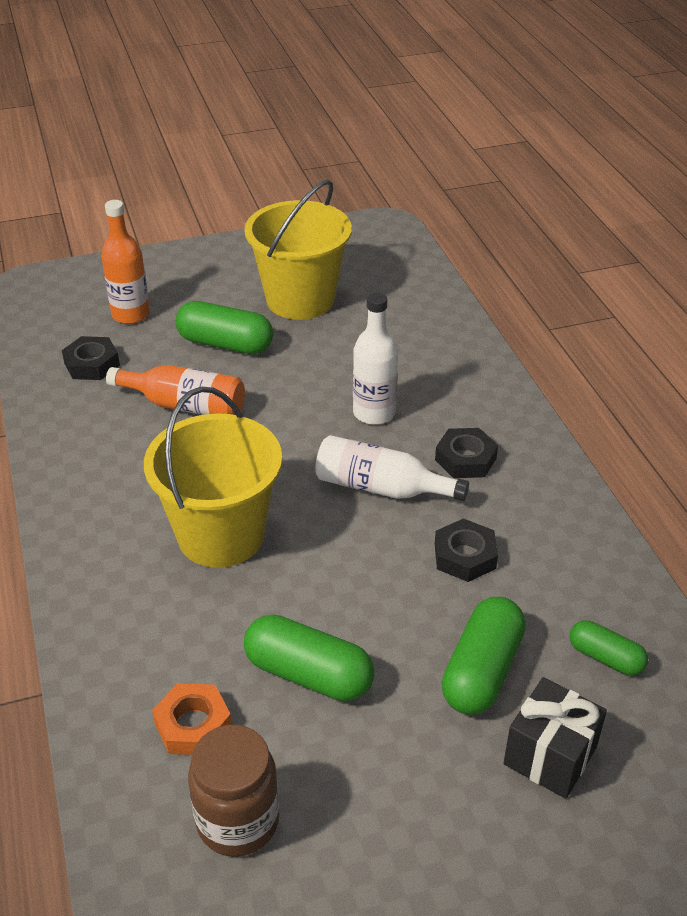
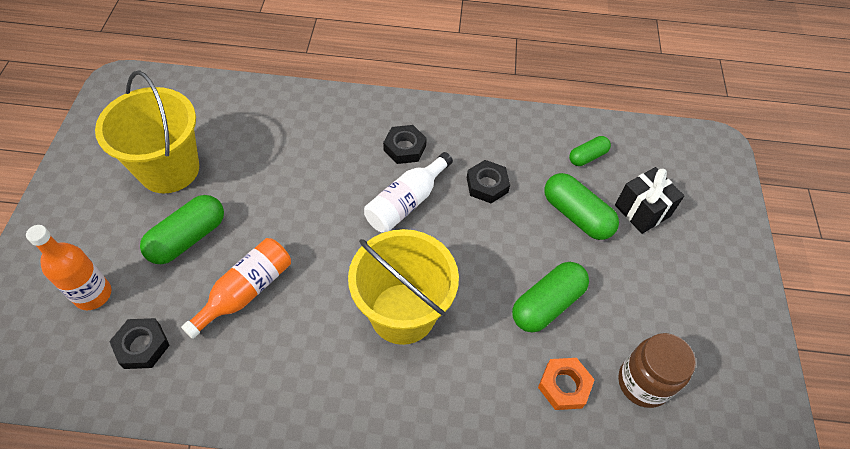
camera: 70 degrees left, 15 degrees up
(374, 413) = (331, 176): white bottle -> none

